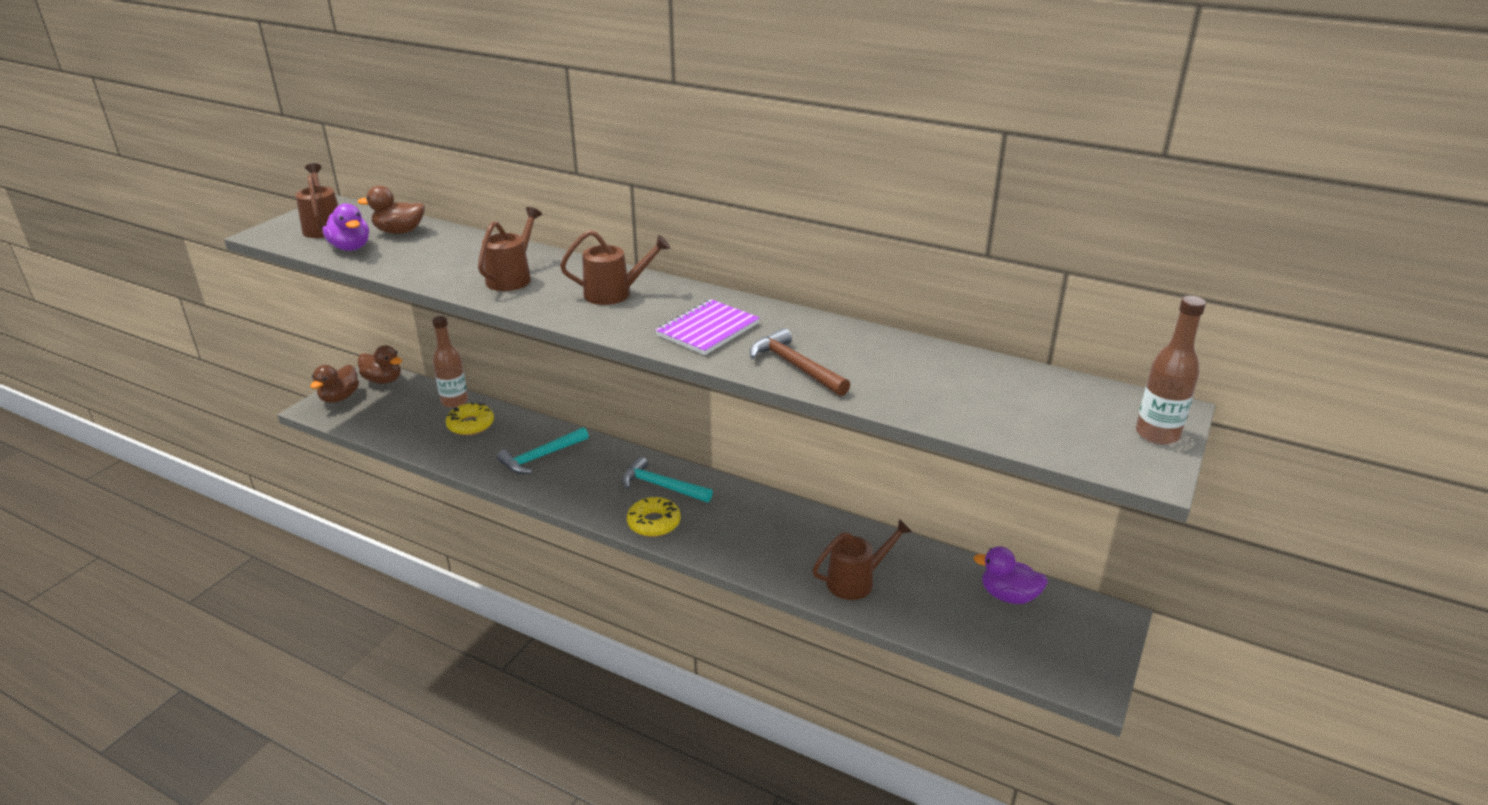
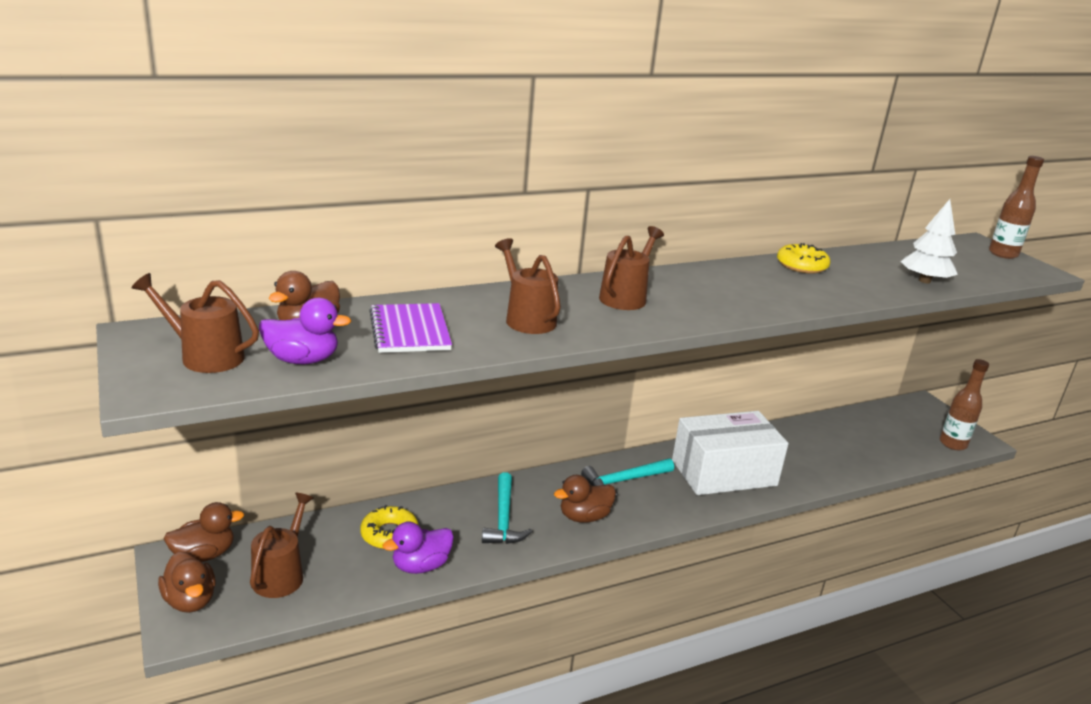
camera: 55 degrees left, 5 degrees down
(454, 401) = (328, 526): brown bottle -> brown bottle (952, 444)
(586, 488) = (584, 517): none -> brown duck
(654, 523) = (671, 507): yellow donut -> yellow donut (801, 265)
(708, 329) = (739, 293): purple notebook -> purple notebook (409, 331)
(746, 530) = (724, 472): none -> white box
(795, 366) = (832, 292): brown hammer -> none
(856, 581) = (823, 460): brown watering can -> brown watering can (281, 574)
(935, 404) = (924, 281): none -> white tree
(1008, 596) = (880, 421): purple duck -> purple duck (420, 566)

